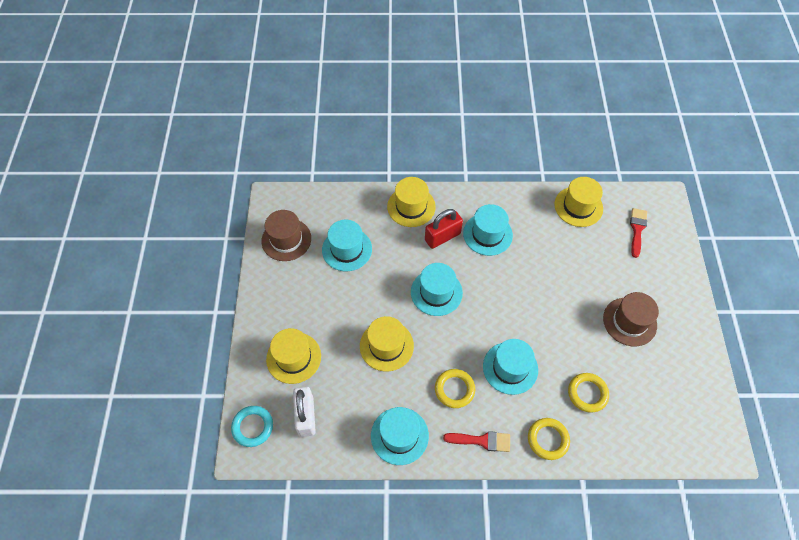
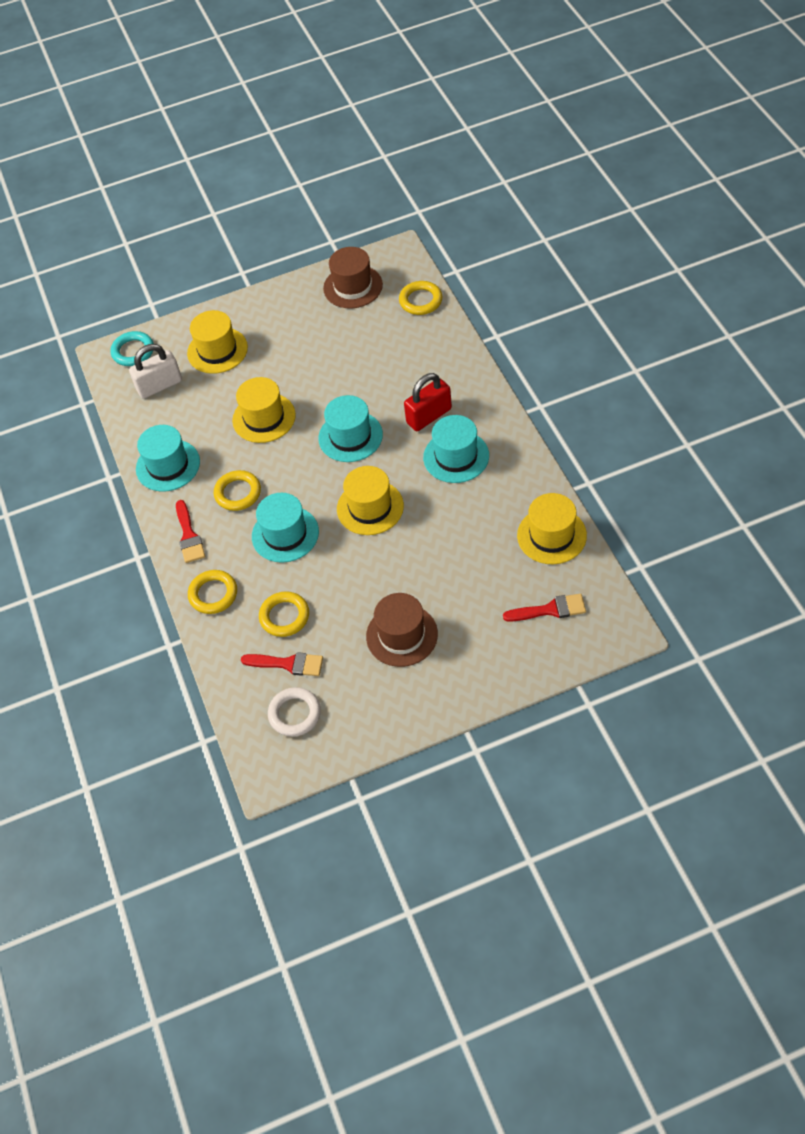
camera: 75 degrees right, 5 degrees down
(329, 202) = (420, 301): none -> yellow ring
(347, 249) = (366, 340): turquoise hat -> none
(411, 206) = (456, 372): yellow hat -> yellow hat (370, 507)
(442, 237) = (429, 416): red padlock -> red padlock turned 75 degrees counterclockwise
(631, 405) = (288, 664): none -> red brush
(676, 414) = (295, 714): none -> white ring

